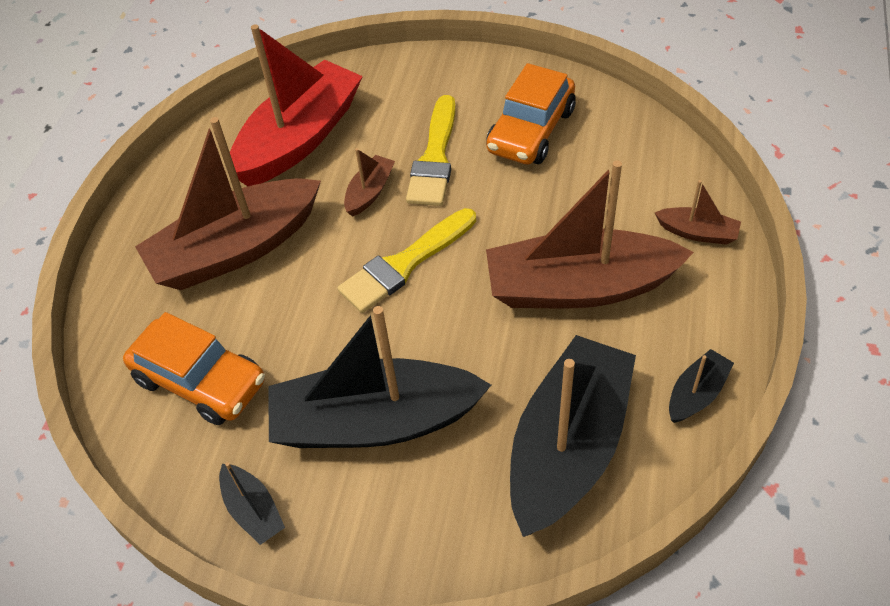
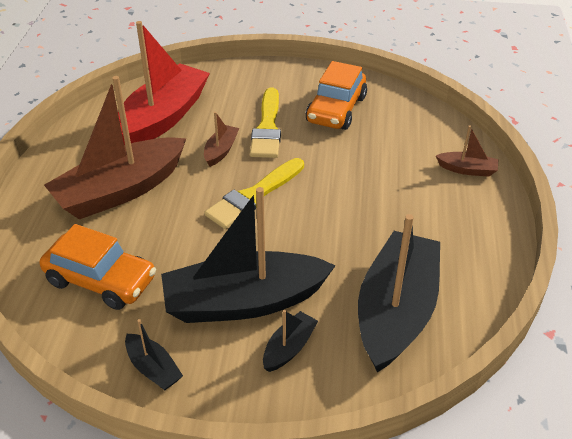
camera: 10 degrees left, 10 degrees down
(579, 287) = (387, 206): brown boat -> none
(696, 394) = (485, 272): black boat -> black boat (289, 348)

